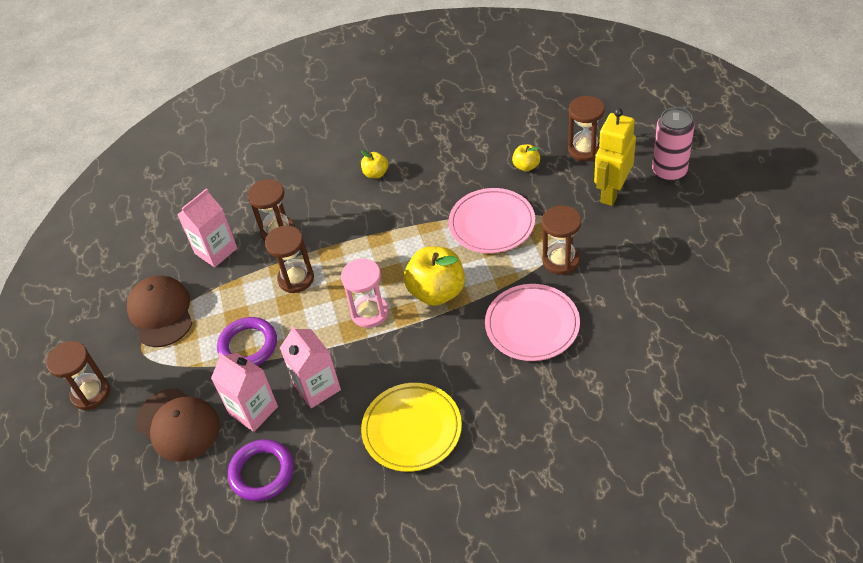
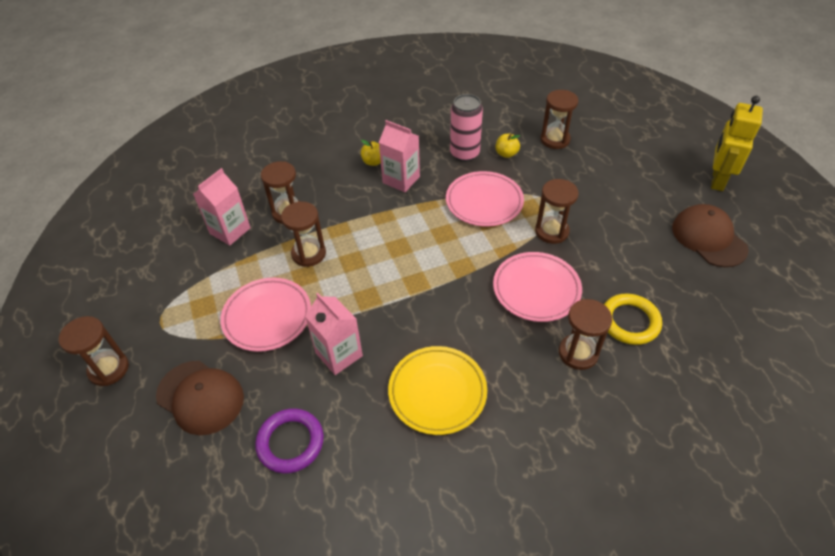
camera: 10 degrees left, 0 degrees up
(161, 313) = (179, 289): brown cap -> brown cap (708, 238)
(248, 345) = (267, 317): purple ring -> pink plate
(253, 410) = (277, 379): pink carton -> pink carton (401, 180)
(369, 313) = (382, 282): pink hourglass -> none
(436, 292) = (443, 262): yellow apple -> none
(564, 395) = (578, 353): none -> brown hourglass
(612, 192) = (585, 174): yellow robot -> yellow robot (717, 180)
(625, 364) = (629, 321): none -> yellow ring
(669, 171) = (631, 156): pink can -> pink can (464, 153)

